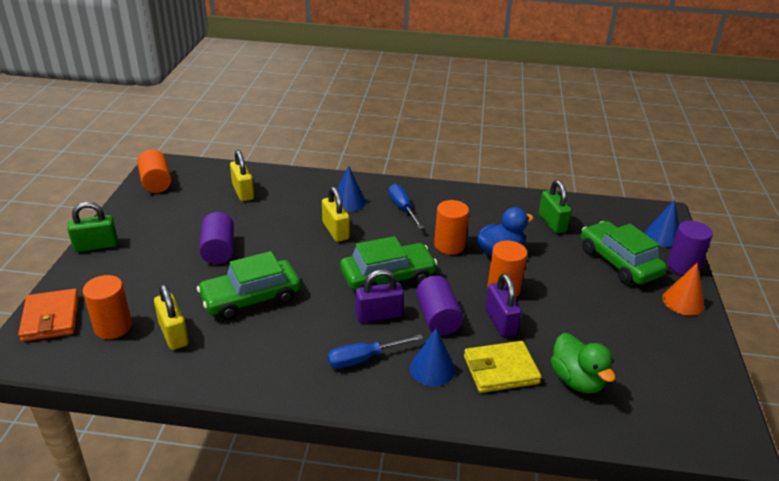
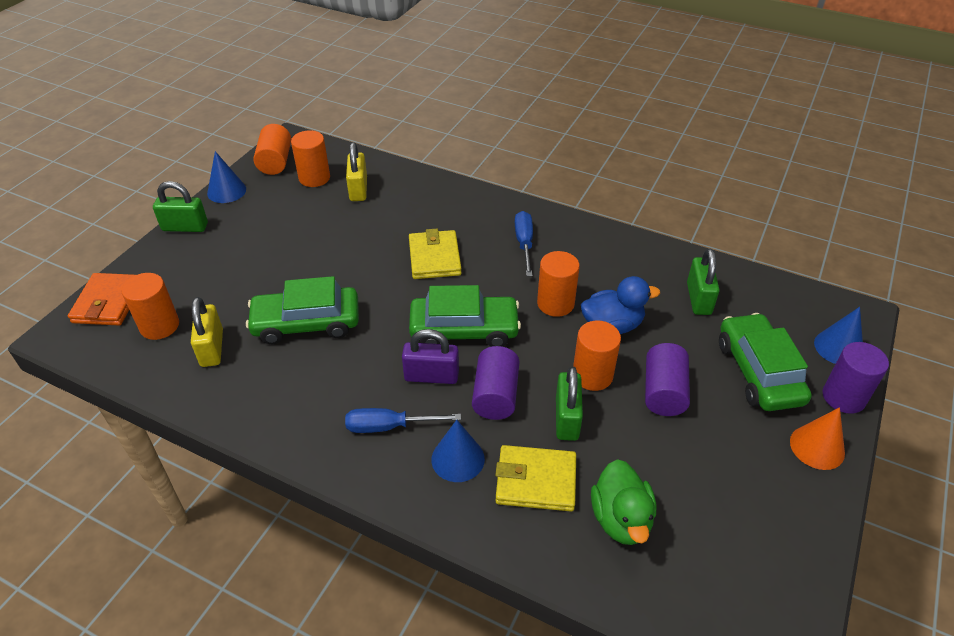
camera: 20 degrees right, 10 degrees up
(199, 189) = (314, 178): none -> orange cylinder
(218, 250) = (300, 257): purple cylinder -> purple cylinder (663, 392)
(335, 231) = (434, 258): yellow padlock -> yellow wallet
(348, 202) = (466, 223): blue cone -> blue cone (226, 191)
(500, 322) = (566, 418): purple padlock -> green padlock

